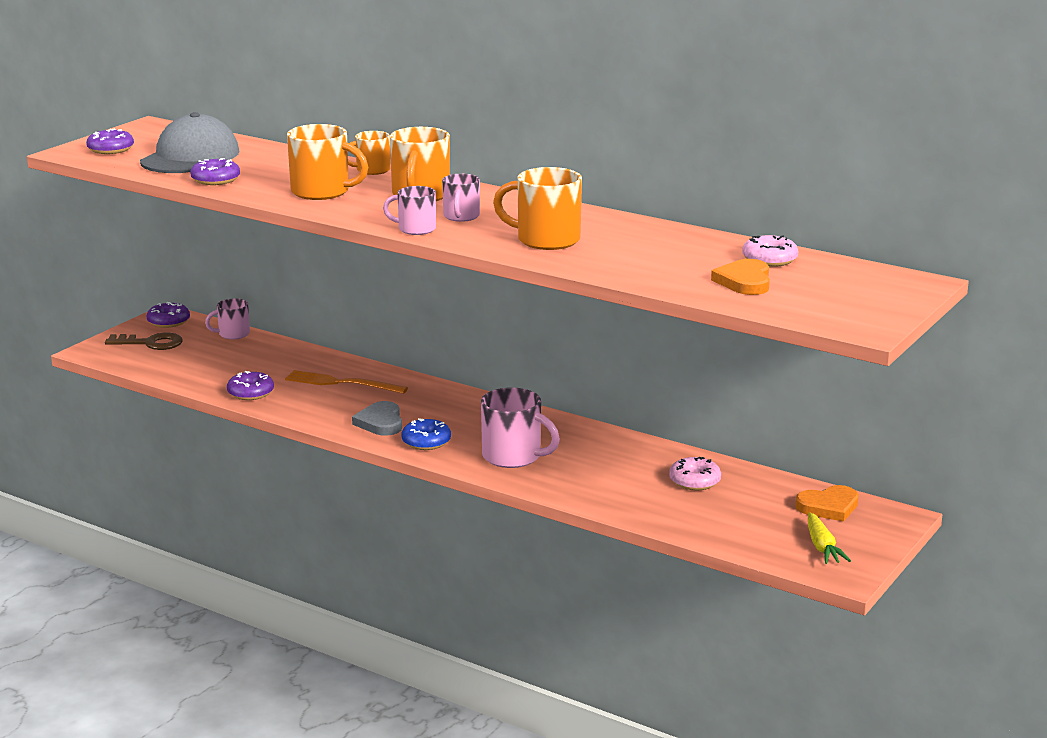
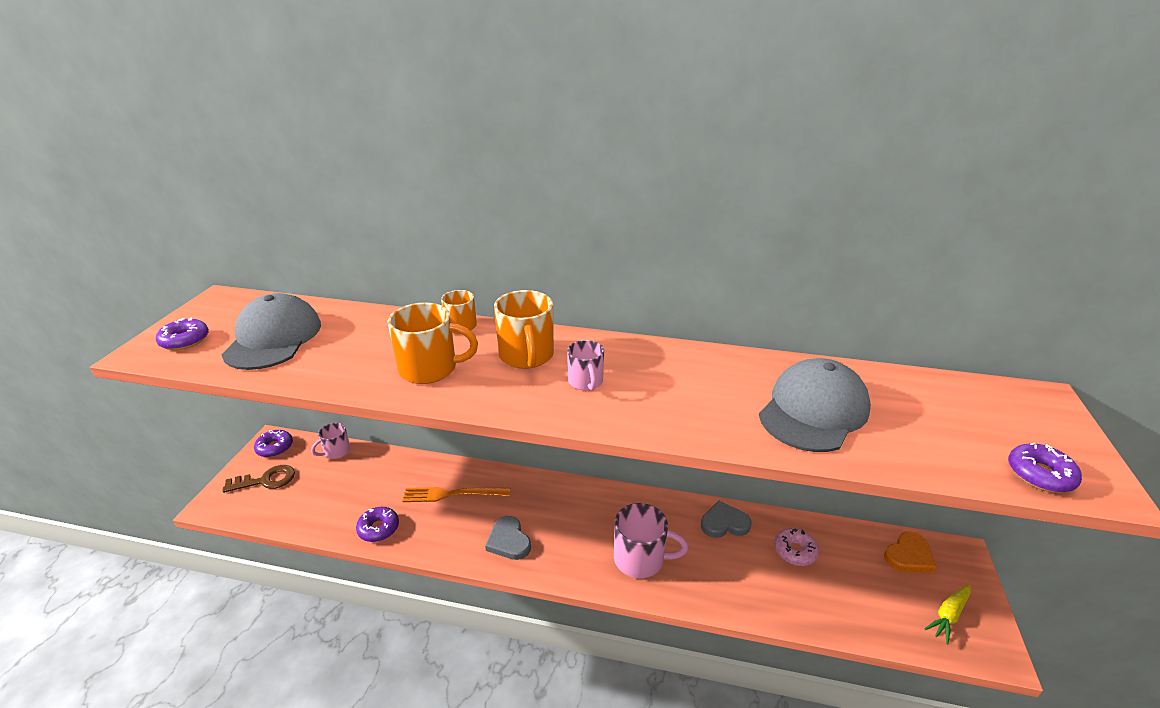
camera: 20 degrees left, 10 degrees up
(215, 180) = (312, 370): purple donut -> purple donut (1040, 475)
(415, 229) = (557, 413): pink mug -> none
(426, 442) = (559, 558): blue donut -> none
(546, 240) = (690, 403): orange mug -> none
(632, 451) = (724, 523): none -> grey heart
(660, 258) = (813, 411): none -> grey cap
(744, 281) = (918, 432): orange heart -> none
(769, 259) = (899, 390): pink donut -> none
(822, 547) = (948, 615): yellow carrot -> yellow carrot turned 75 degrees clockwise

